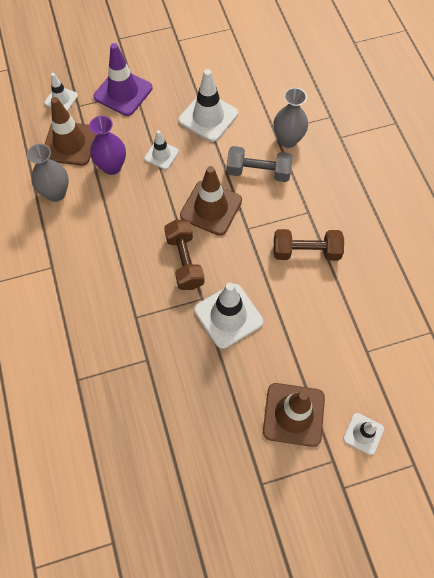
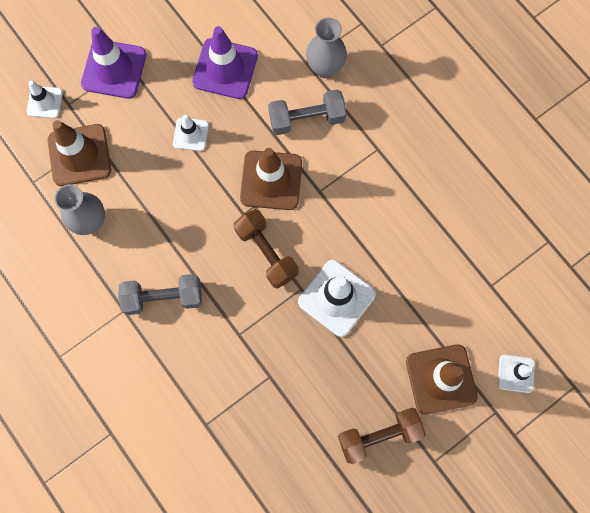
camera: 20 degrees left, 10 degrees up
(87, 268) = (163, 298): none -> grey dumbbell
(112, 167) = (140, 168): purple vase -> none
(208, 117) = (225, 69): white traffic cone -> purple traffic cone
(306, 251) = (391, 196): brown dumbbell -> brown dumbbell (379, 436)

